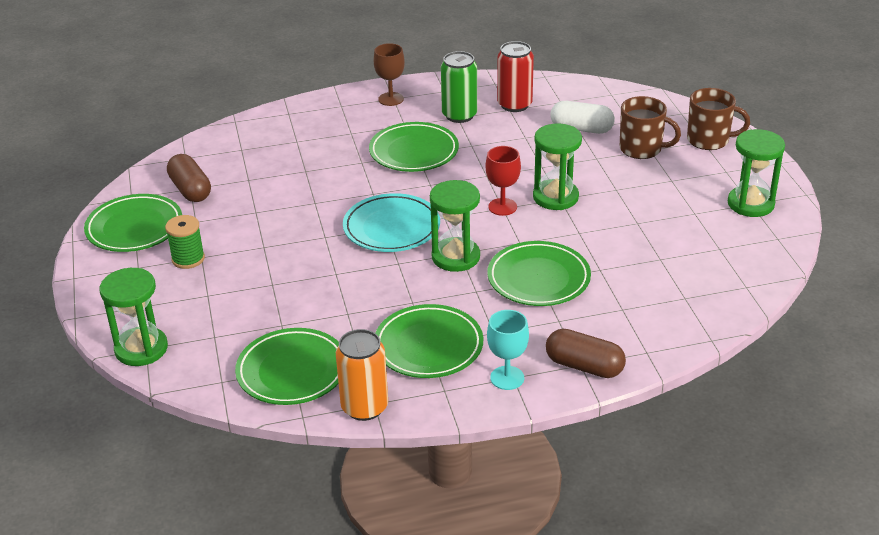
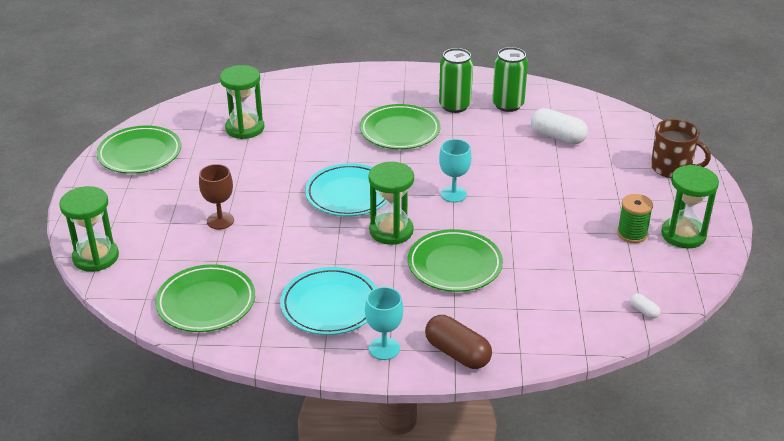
camera: 15 degrees right, 0 degrees up
(188, 259) = (169, 188): green spool -> green spool (632, 234)
(190, 190) = (199, 130): brown capsule -> none
(364, 407) = (250, 347): orange can -> none
(391, 99) = (402, 81): brown goblet -> brown goblet (220, 220)
(428, 346) = (330, 305): green plate -> turquoise plate
(502, 207) = (453, 194): red goblet -> turquoise goblet
(514, 105) = (508, 105): red can -> green can
(555, 197) = (505, 194): green hourglass -> green hourglass (245, 128)
(642, 149) = (604, 165): brown mug -> none
(747, 286) = (643, 311): none -> white capsule

